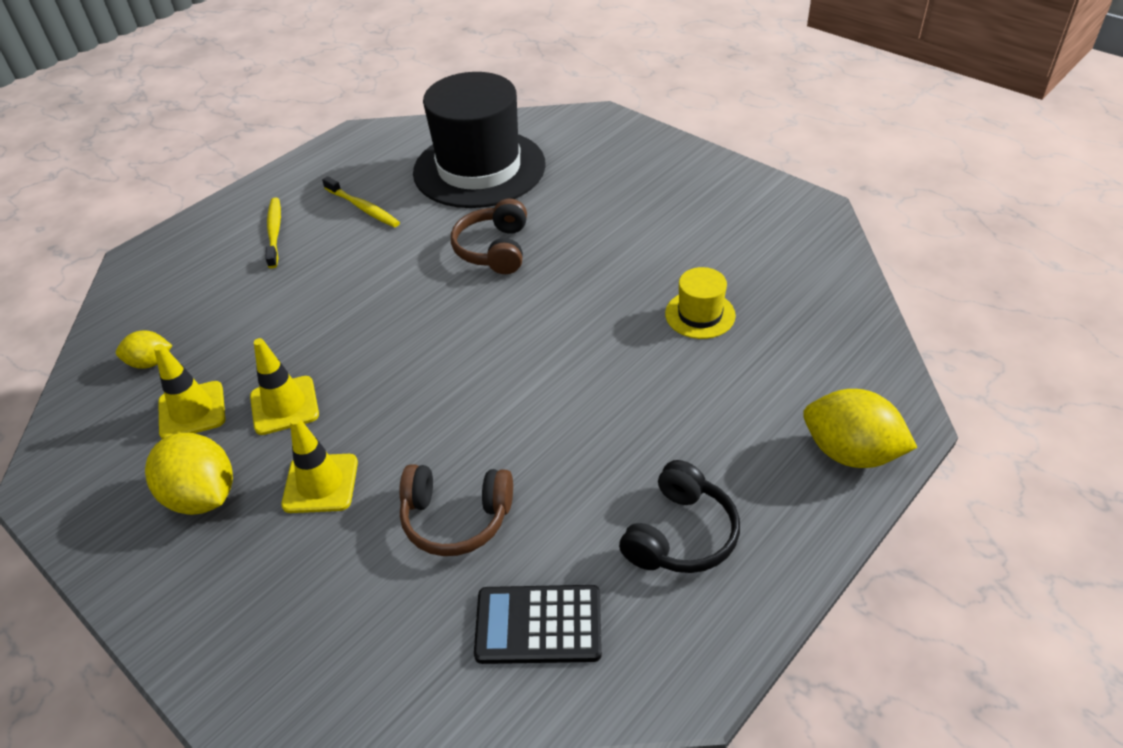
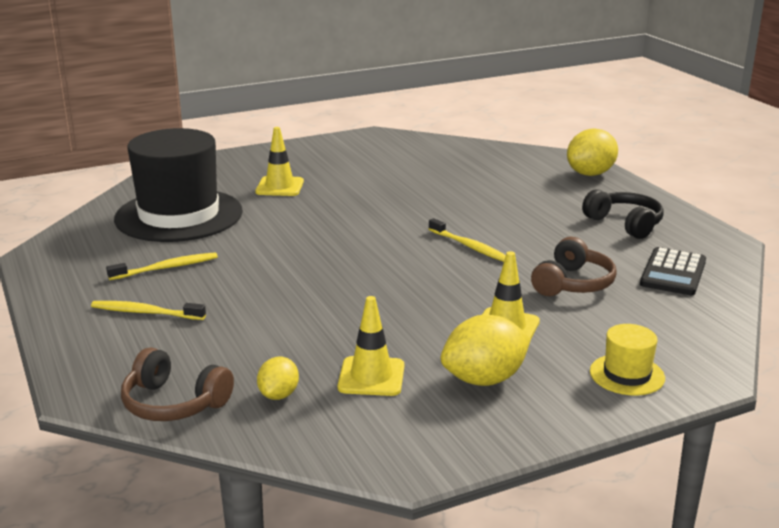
camera: 70 degrees left, 20 degrees down
(284, 405) = (404, 333): yellow traffic cone -> yellow traffic cone (279, 187)
(494, 249) = (297, 227): brown headphones -> brown headphones (174, 403)
(516, 394) = (469, 246): none -> yellow toothbrush
(700, 314) = (443, 182): yellow hat -> yellow hat (627, 375)

